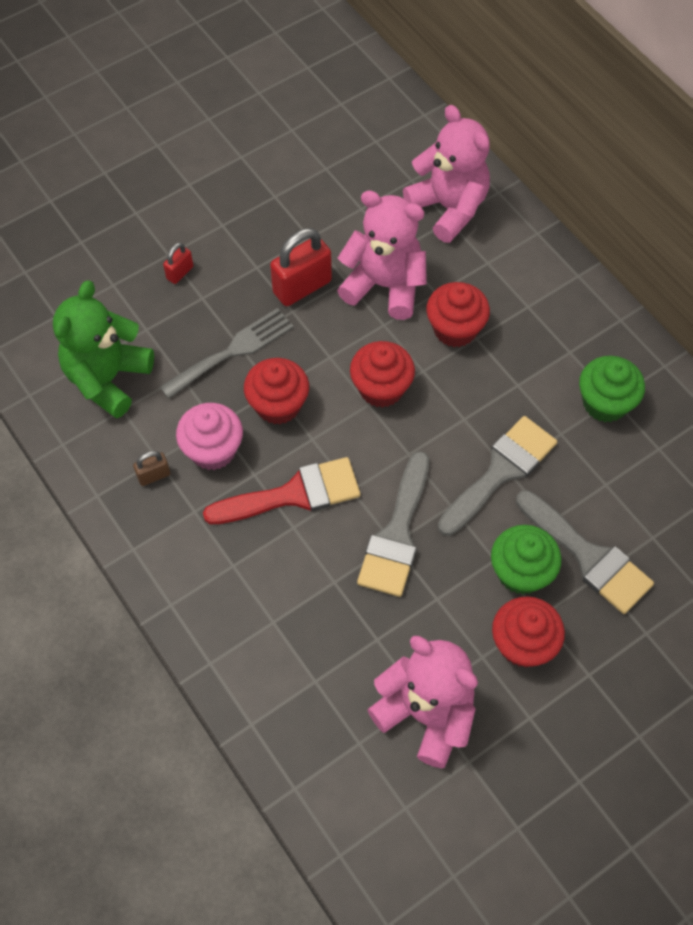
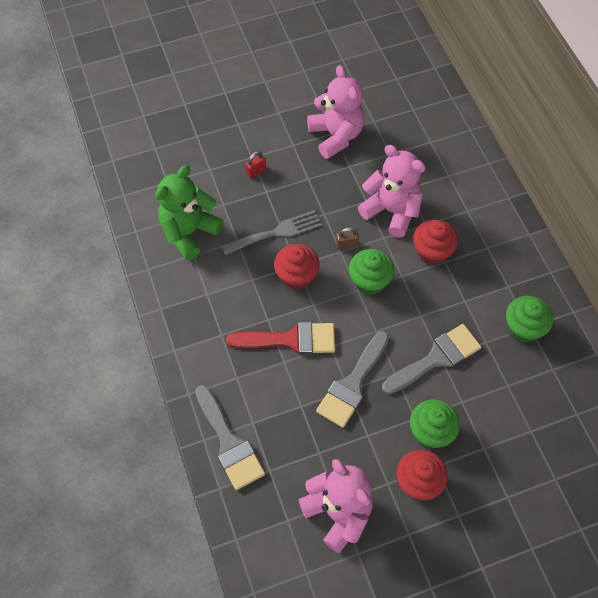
camera: 15 degrees right, 0 degrees up
(154, 476) = (201, 304): brown padlock -> brown padlock (346, 245)
(213, 450) = (245, 296): pink cupcake -> none
(302, 287) = (335, 199): red padlock -> none
(381, 388) = (369, 281): red cupcake -> green cupcake
(449, 208) = (451, 167): pink teddy bear -> pink teddy bear (336, 136)
(588, 556) = (481, 433): grey brush -> grey brush (229, 443)

